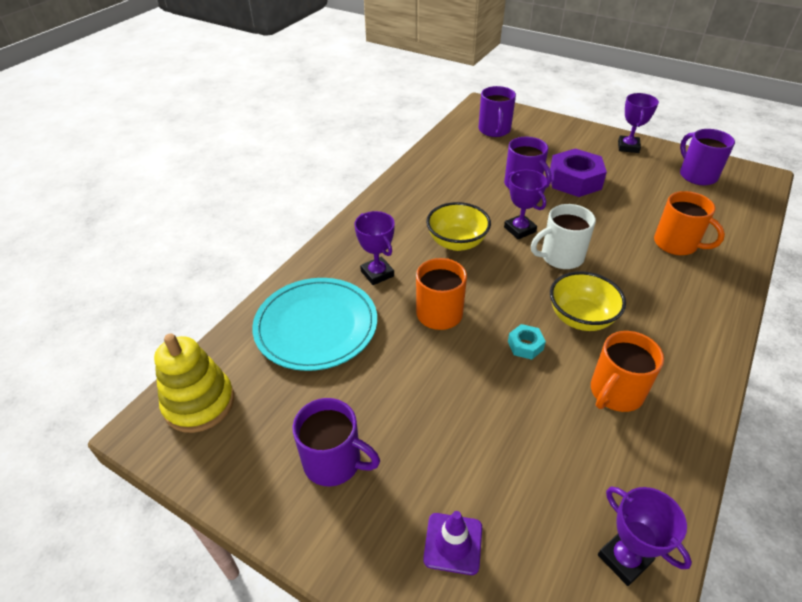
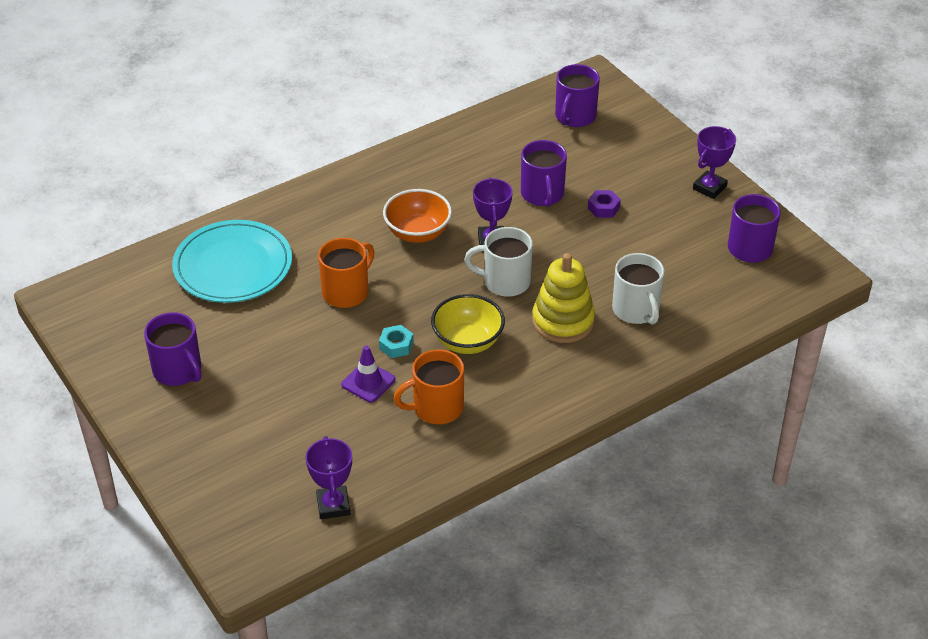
camera: 25 degrees right, 0 degrees up
(199, 403) = (106, 293): yellow stacking toy -> yellow stacking toy (563, 321)
(377, 274) = (319, 237): purple trophy -> none
(453, 543) = (223, 451): purple traffic cone -> purple traffic cone (368, 382)
(457, 242) = (418, 233): yellow bowl -> orange bowl
(575, 180) = (603, 208): purple nut -> purple nut, size x0.48
(676, 244) = (636, 310): orange mug -> white mug

